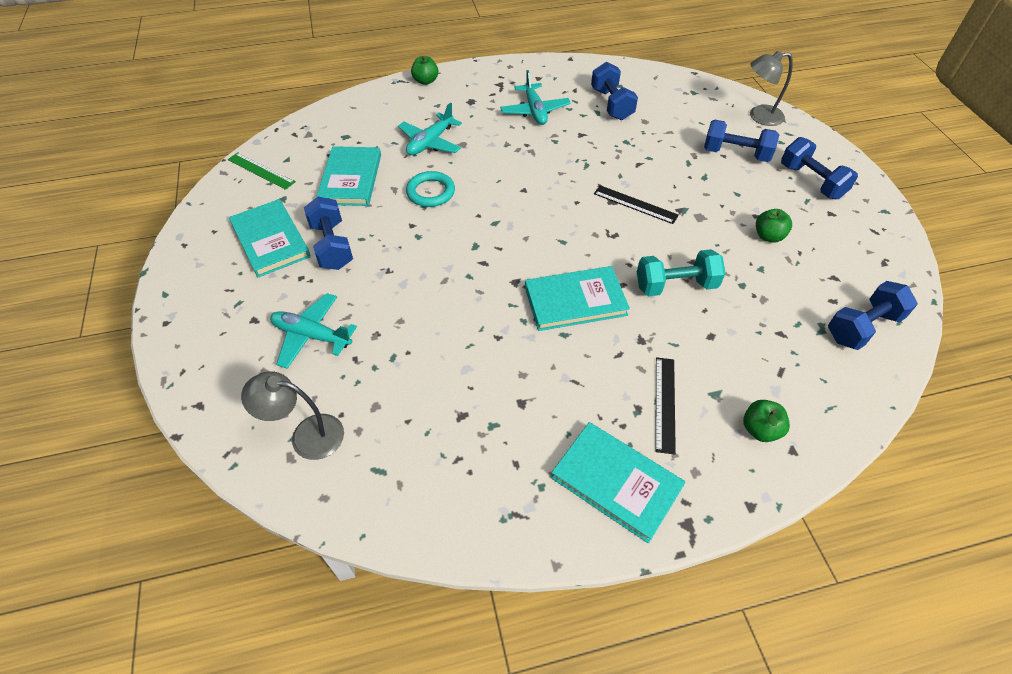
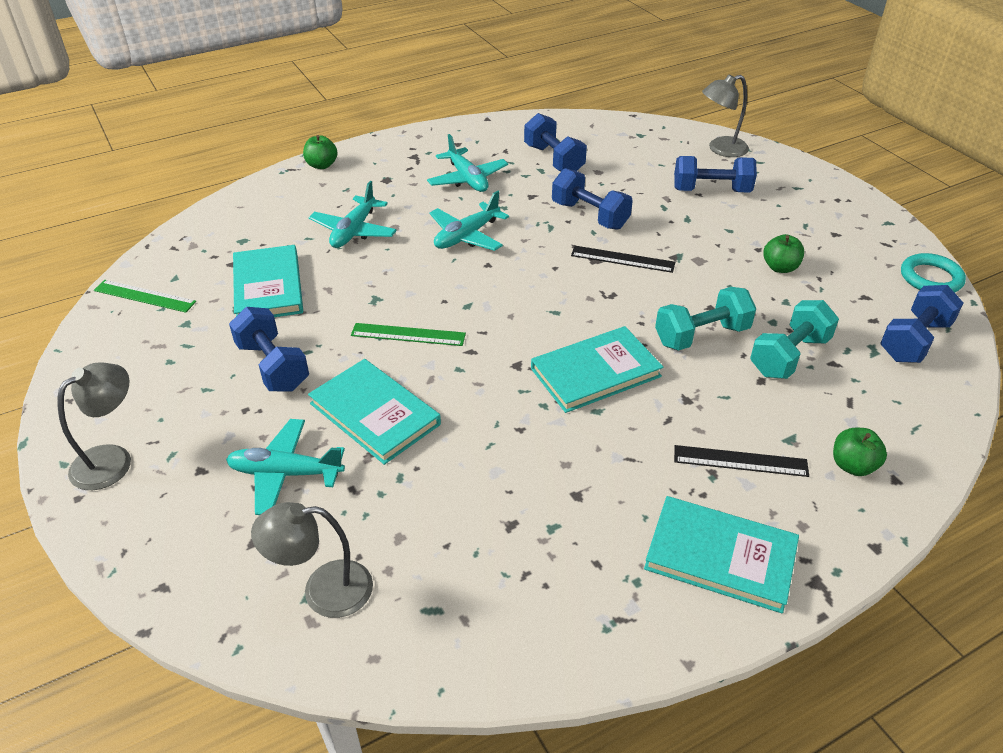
camera: 15 degrees left, 10 degrees down
(197, 298) = (112, 459): none -> grey lamp
(271, 240) = (188, 374): turquoise book -> turquoise book (375, 414)
(430, 192) = (375, 285): turquoise ring -> turquoise ring (931, 278)
(440, 239) = (408, 334): none -> green ruler
(516, 162) = (466, 236): none -> turquoise plane
(665, 403) = (740, 461): black ruler -> black ruler turned 75 degrees counterclockwise
(744, 319) = (789, 356): none -> turquoise dumbbell
(811, 181) = (802, 206): blue dumbbell -> blue dumbbell (589, 215)

